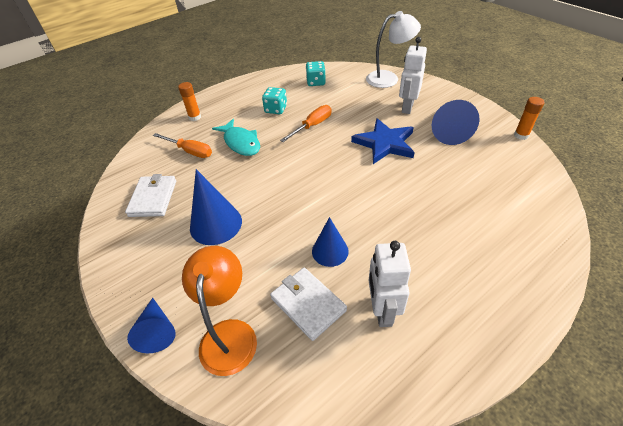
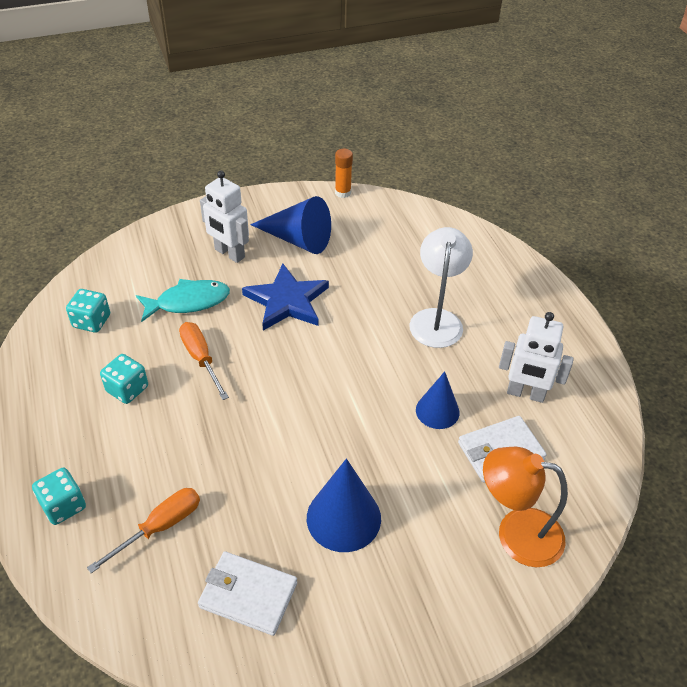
camera: 75 degrees left, 0 degrees up
(157, 330) = (491, 610): blue cone -> none
(195, 117) = (63, 506): orange glue stick -> turquoise dice
(241, 143) = (183, 453): turquoise fish -> turquoise fish (188, 302)
(389, 78) = (150, 244): white lamp -> white lamp (436, 319)

